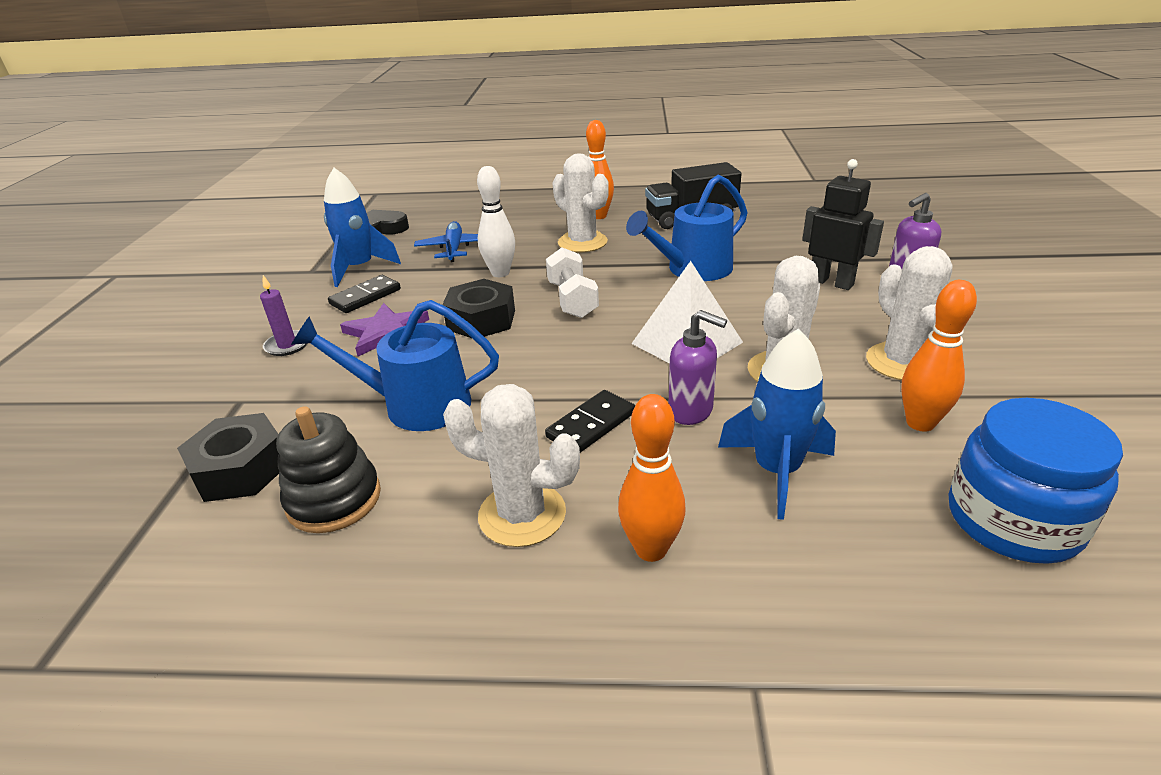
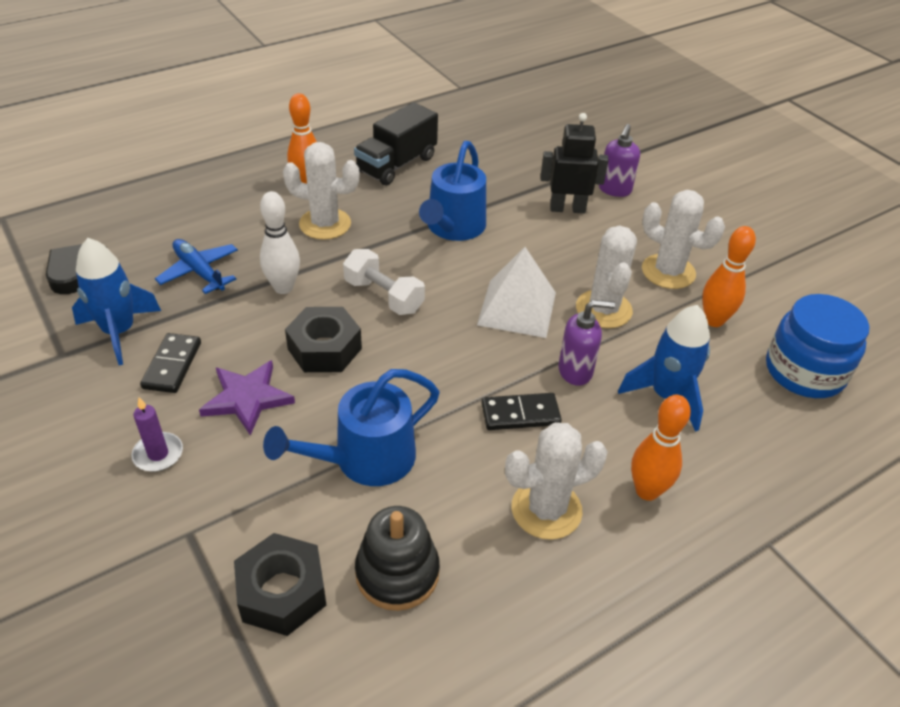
camera: 40 degrees left, 10 degrees up
(591, 425) = (520, 414): black domino -> black domino turned 75 degrees clockwise

